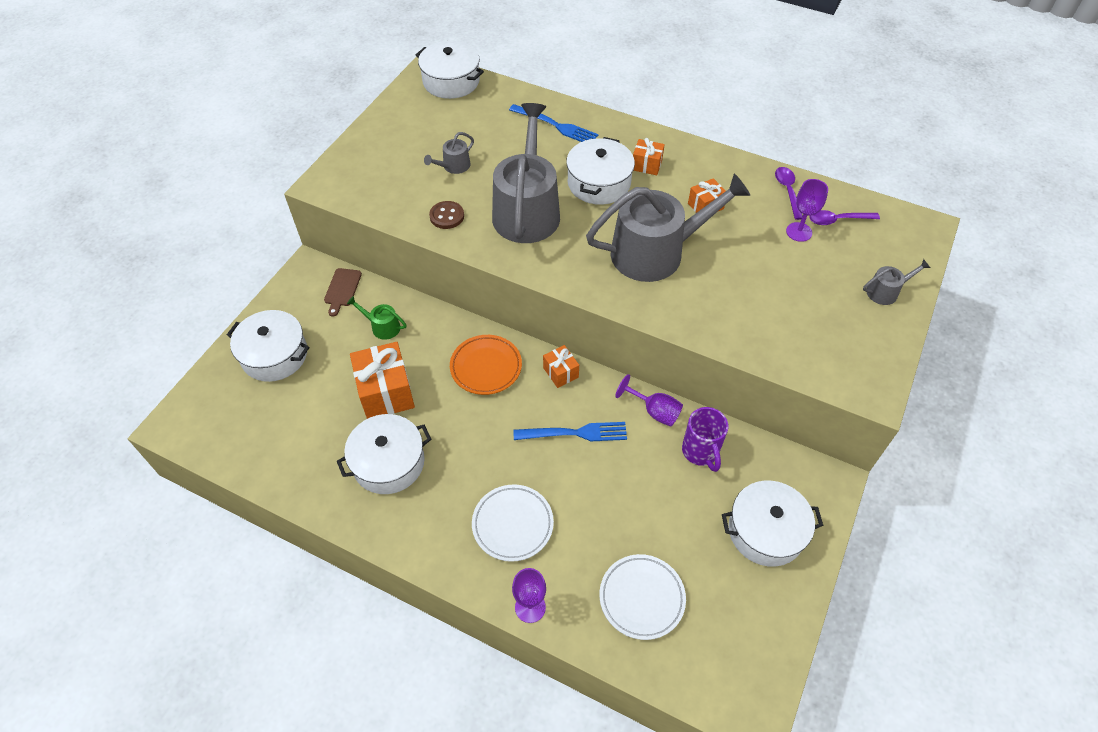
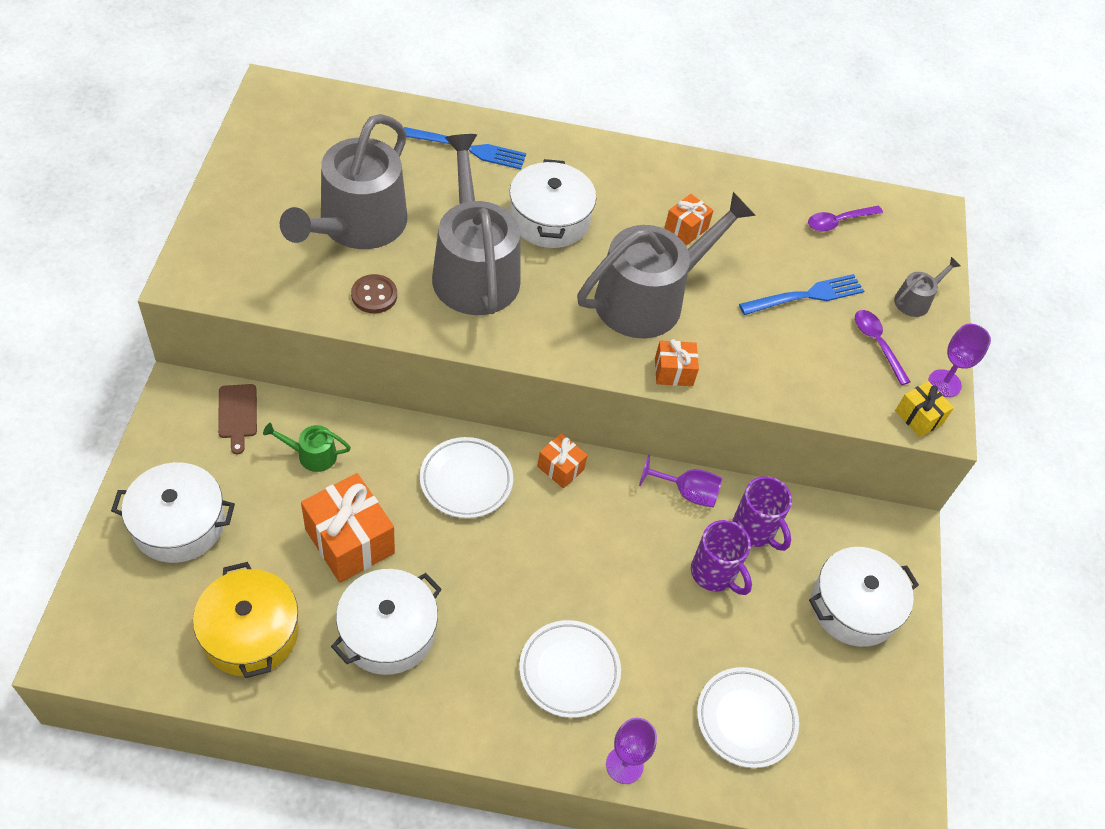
camera: 25 degrees left, 0 degrees up
(293, 440) = (250, 633): none -> yellow pot
(451, 81) = (308, 105): white pot -> none
(453, 166) = (357, 225): grey watering can -> grey watering can, size x2.39
(486, 367) = (466, 480): orange plate -> white plate
(575, 433) = (604, 540): blue fork -> blue fork (806, 295)
(646, 165) = (599, 186): orange gift -> orange gift (673, 372)
(655, 478) = (714, 574): none -> purple mug
(787, 191) = (772, 194): purple spoon -> purple spoon (877, 344)
(799, 232) = (801, 243): purple goblet -> purple goblet (944, 383)
(856, 384) = (918, 417): none -> yellow gift

